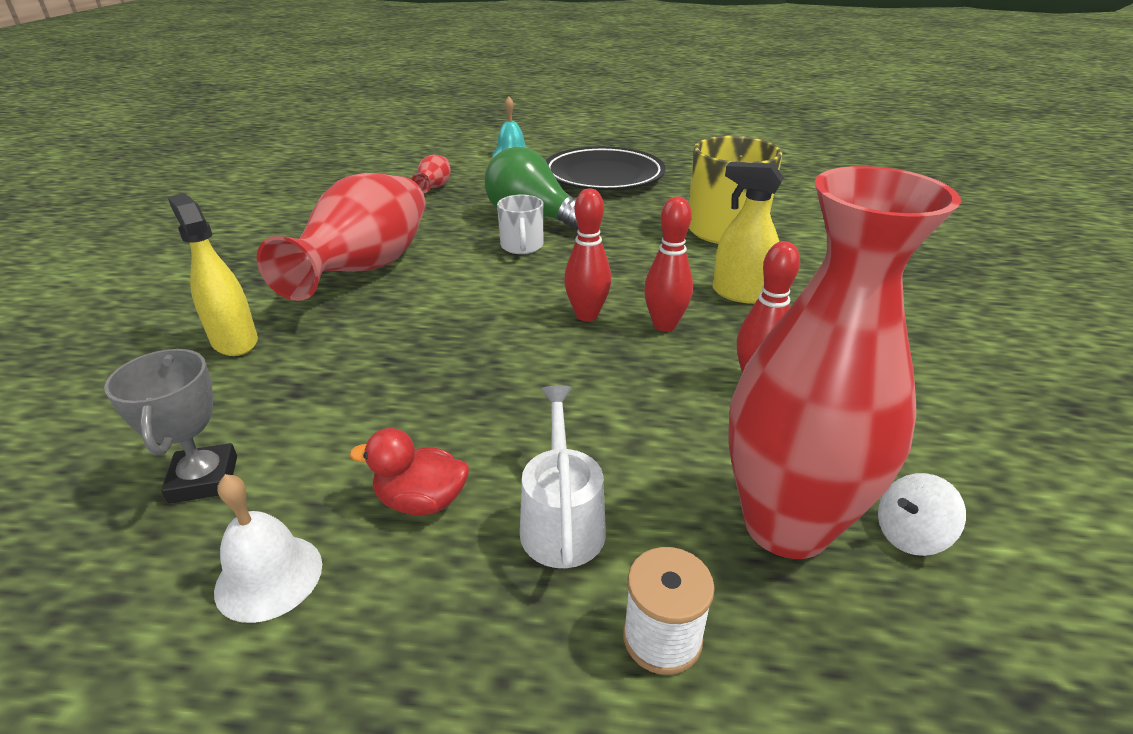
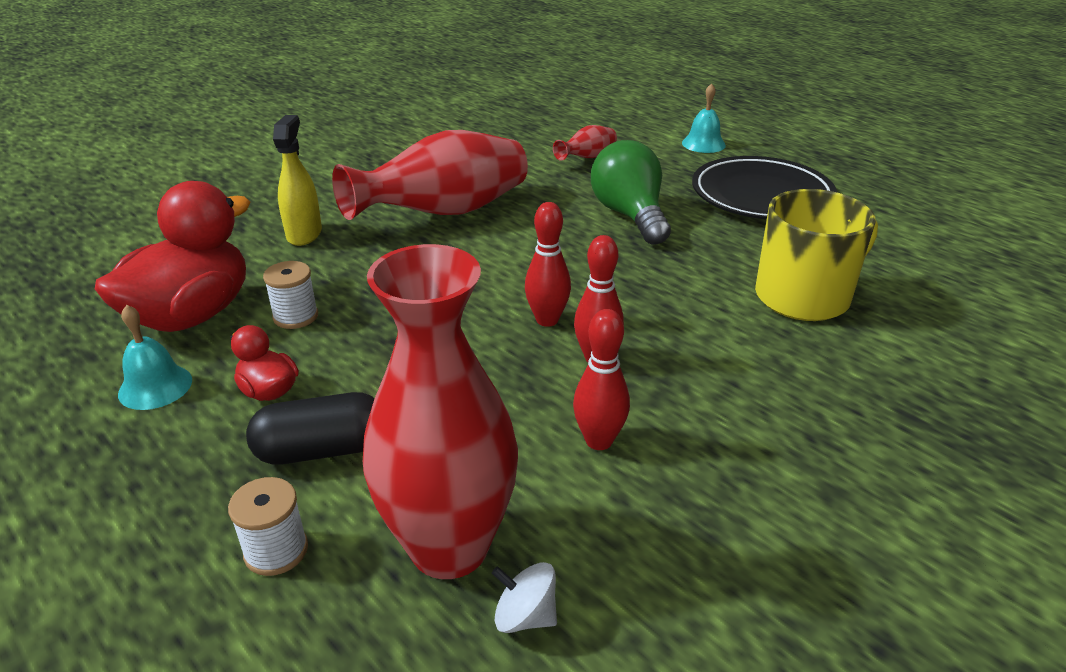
camera: 40 degrees right, 0 degrees up
(204, 479) = (191, 315): grey trophy -> red duck
(269, 577) = (155, 386): white bell -> turquoise bell
(344, 419) = (295, 316): none -> white spool
(522, 246) = (583, 238): white mug -> none
(562, 520) = (322, 450): white watering can -> black capsule
(740, 294) = (710, 364): yellow spray bottle -> none

